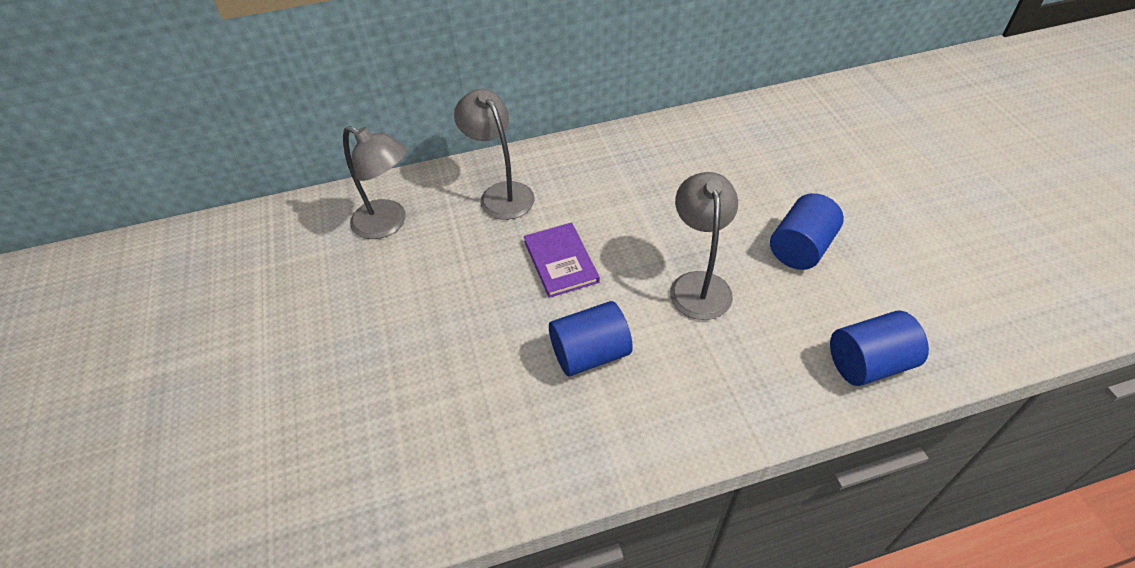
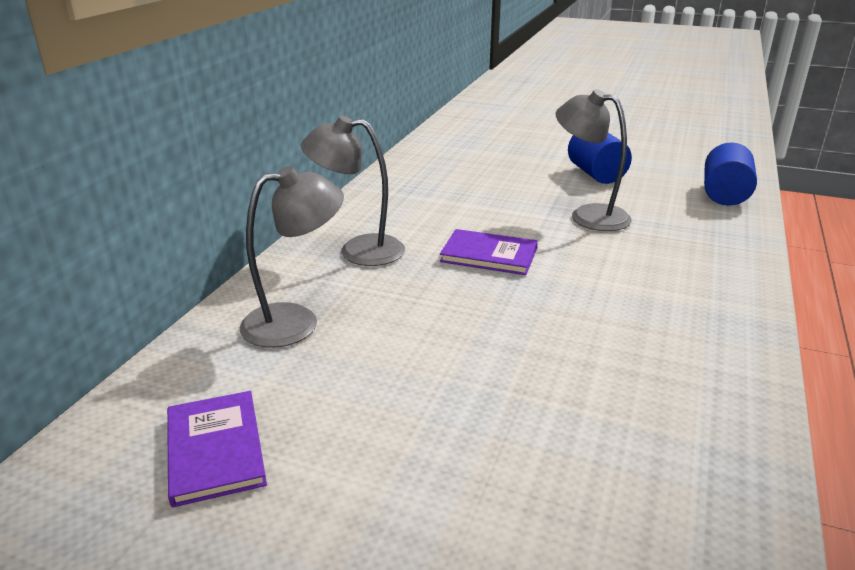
camera: 55 degrees left, 20 degrees down
(253, 272) = (215, 449): none -> purple book
(590, 354) = (614, 280): blue cylinder -> none

